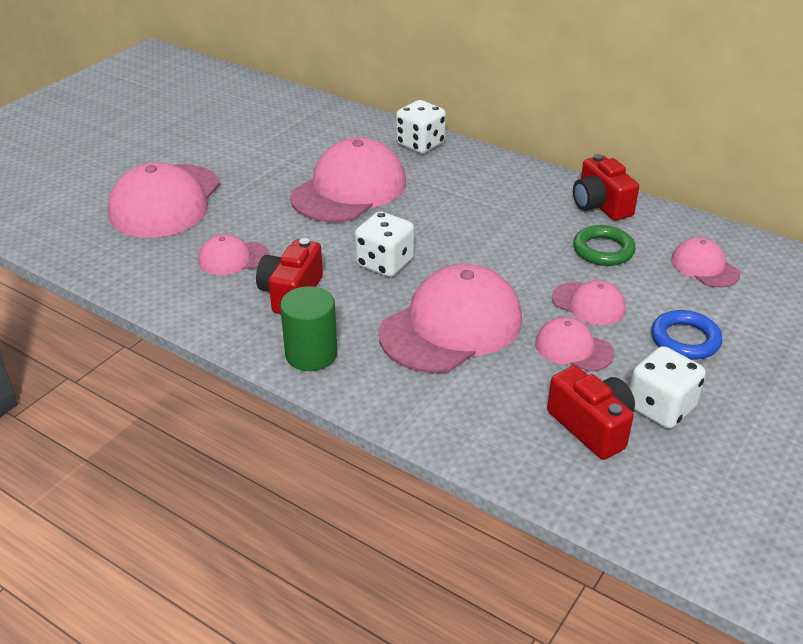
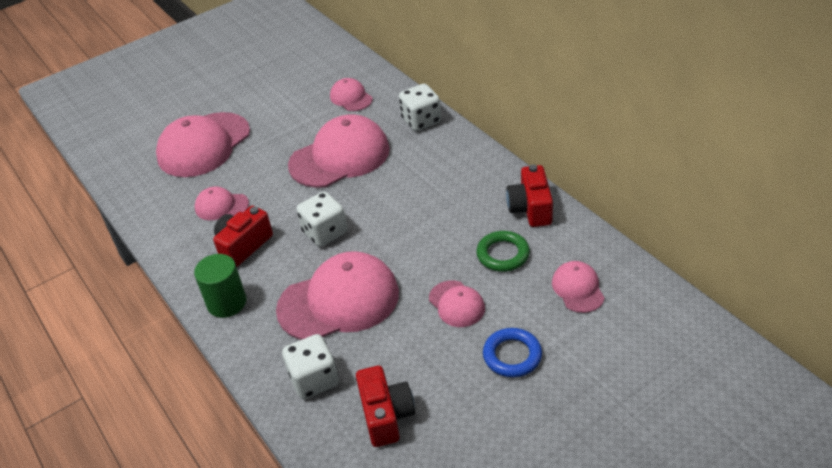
camera: 25 degrees right, 5 degrees up
(573, 348) = (417, 343): pink cap -> pink cap (351, 98)
(660, 407) = (449, 413): white dice -> white dice (314, 380)

